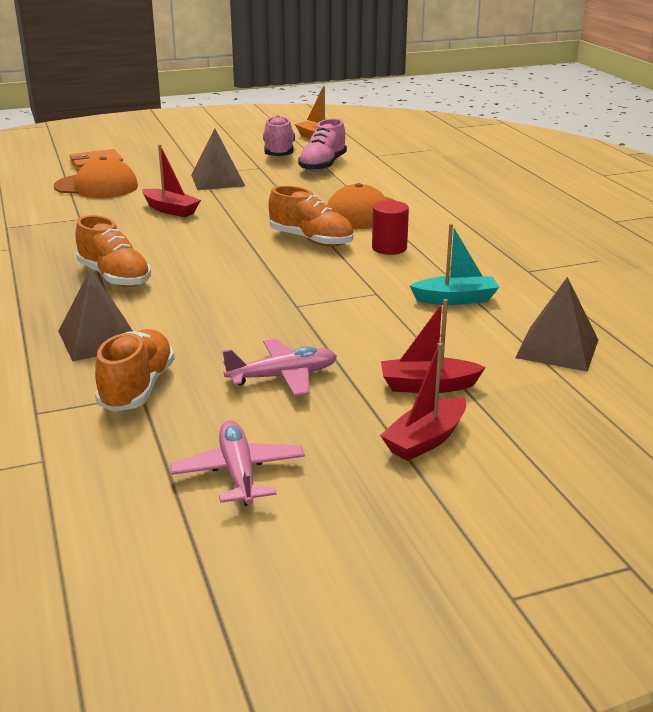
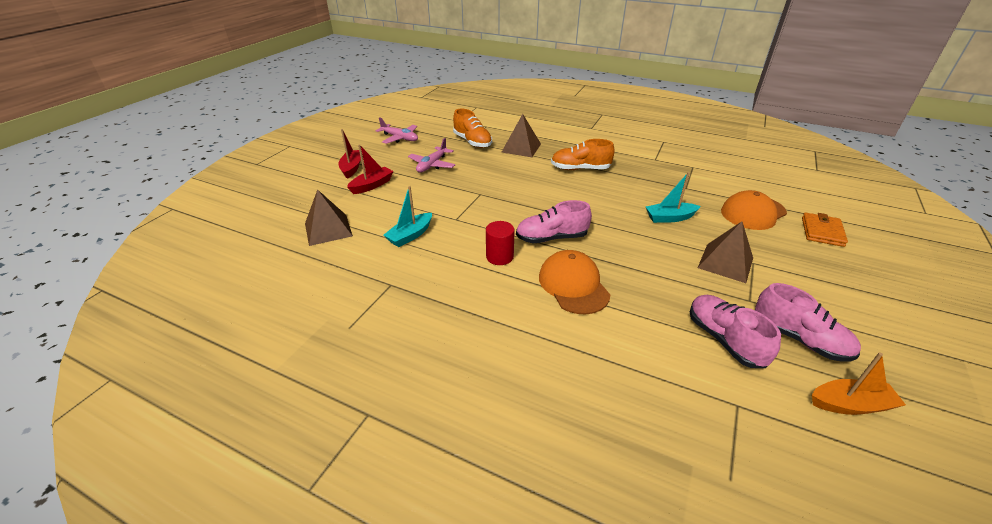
camera: 135 degrees right, 10 degrees up
(170, 210) = (669, 218): red boat -> turquoise boat
(311, 240) = (551, 238): orange shoe -> pink shoe

